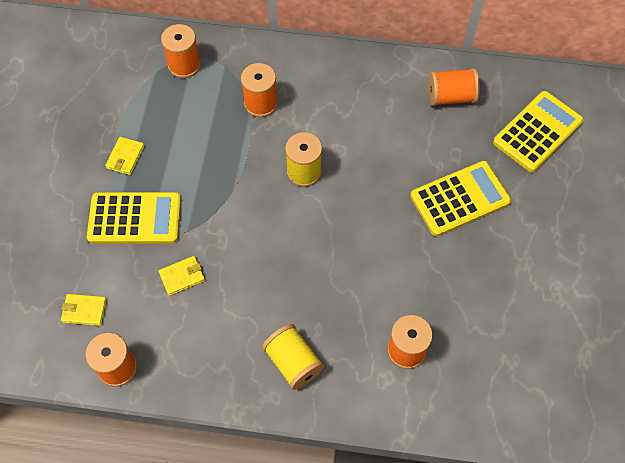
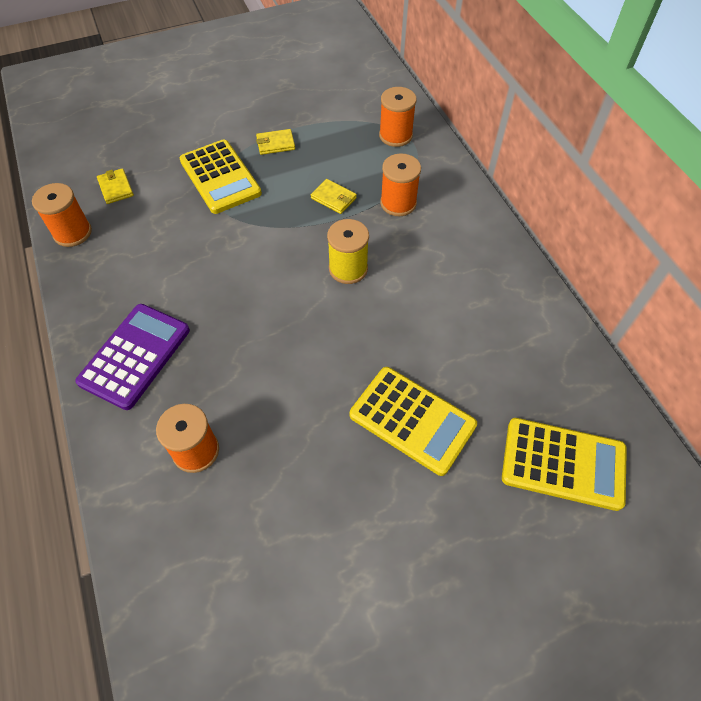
camera: 60 degrees right, 5 degrees down
(182, 276) = (182, 233): yellow wallet -> yellow wallet (333, 198)
(293, 362) = (135, 356): yellow spool -> purple calculator
(450, 97) = (536, 352): orange spool -> none

